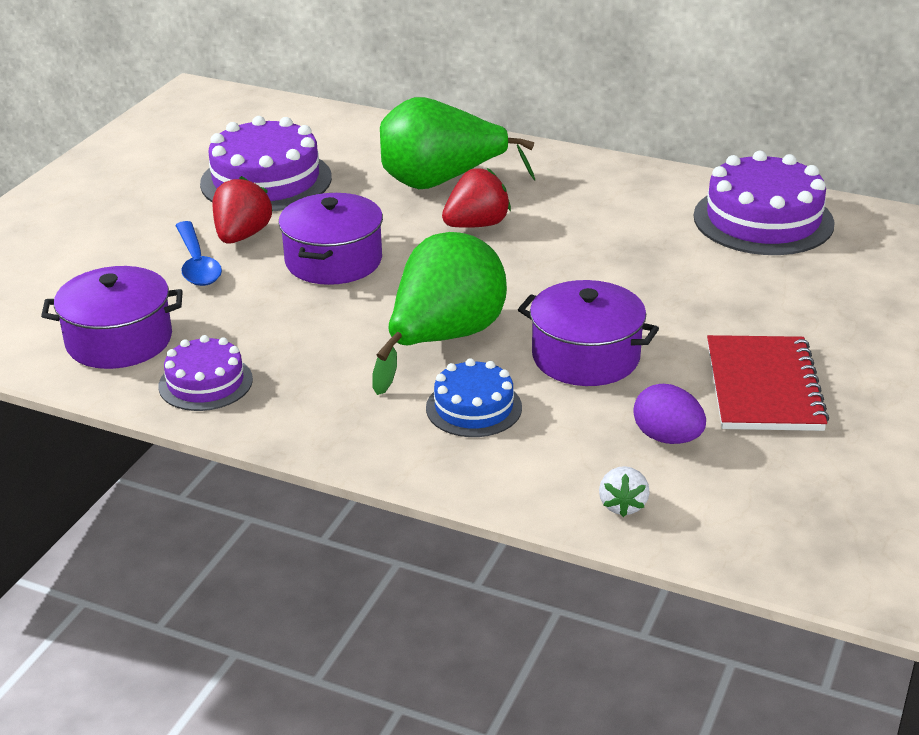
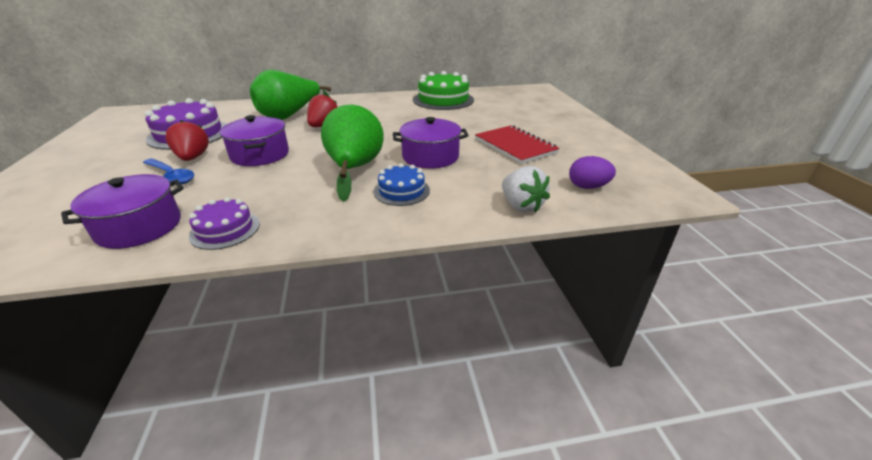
camera: 35 degrees left, 0 degrees up
(622, 505) = (521, 206): white strawberry -> white strawberry, size x1.60
(667, 438) = (503, 174): purple egg -> purple egg (587, 187)
(763, 220) = (443, 100): purple cake -> green cake

